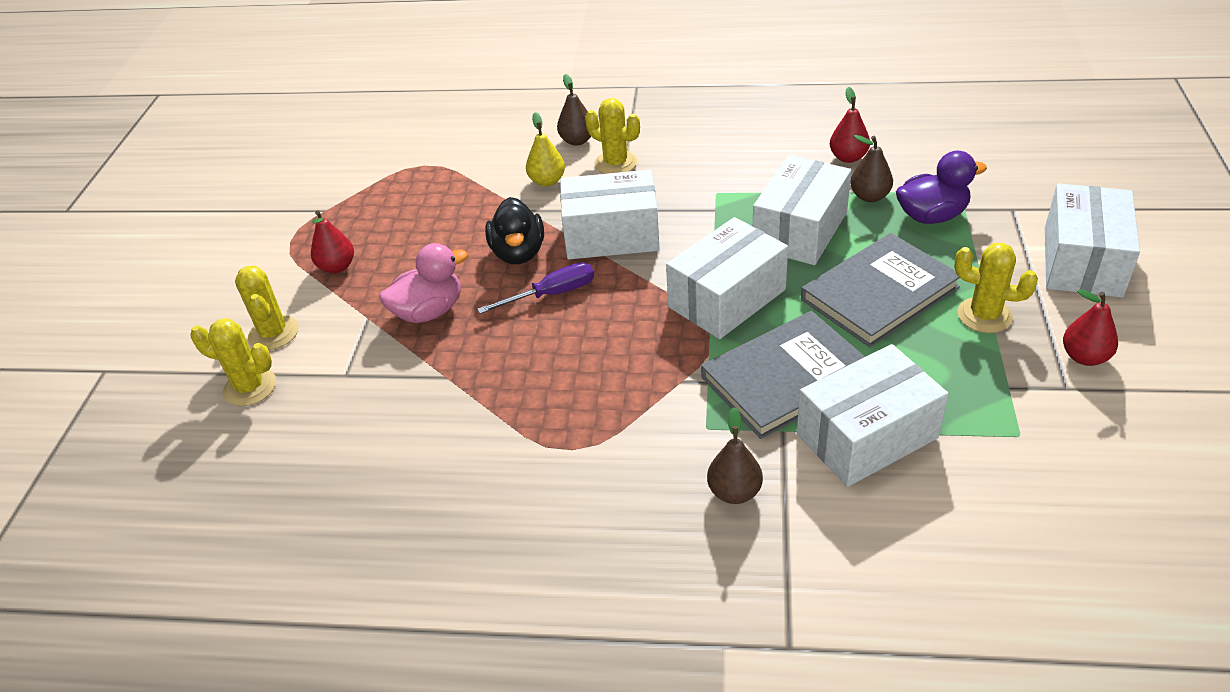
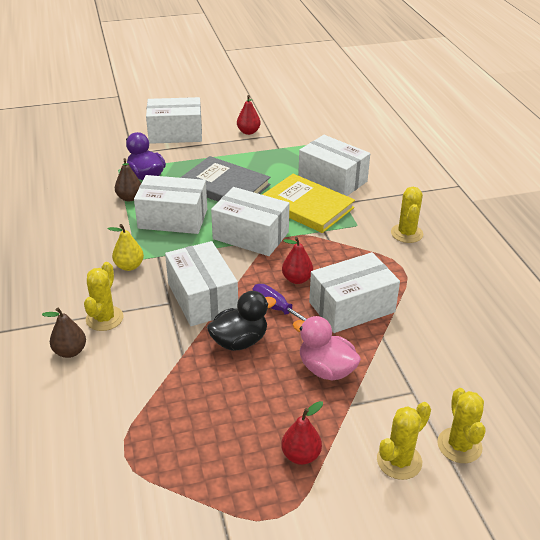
camera: 115 degrees left, 5 degrees down
(517, 363) = (351, 307): none -> white box
(547, 181) = (138, 353): yellow pear -> yellow pear (129, 266)
(734, 492) = (392, 210): brown pear -> none
(786, 377) = (306, 206): grey book -> yellow book
(848, 157) = (84, 210): red pear -> red pear (297, 279)
(984, 315) = (229, 156): yellow cactus -> yellow cactus (406, 233)

